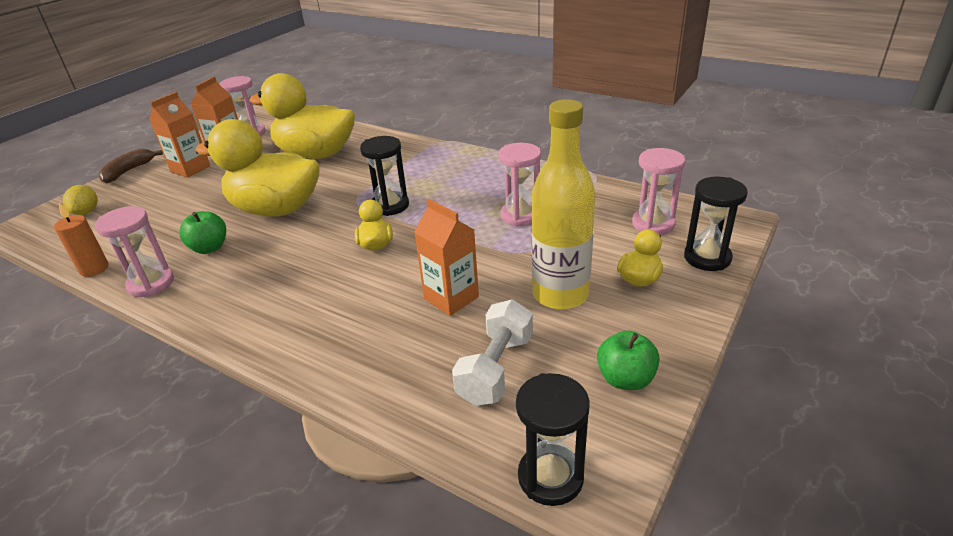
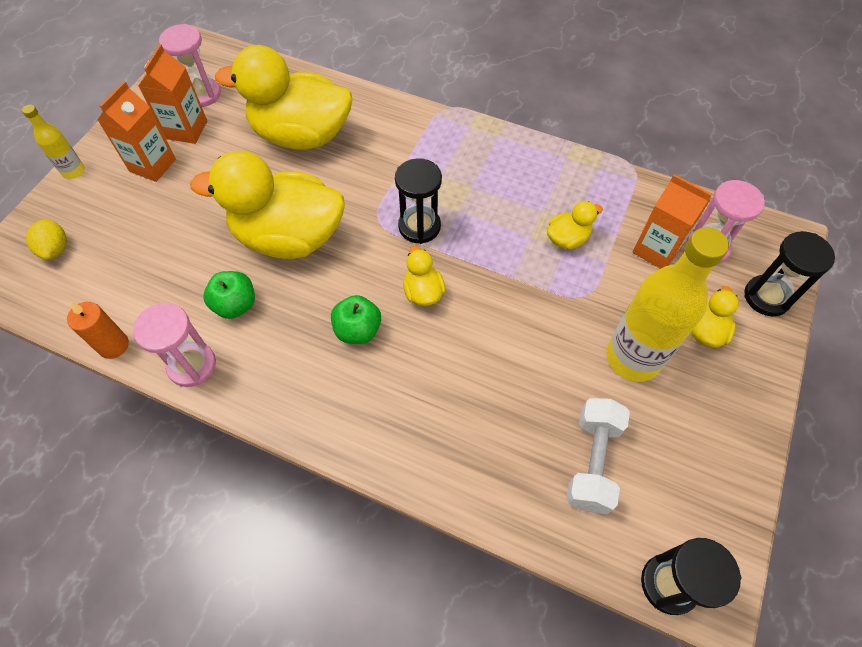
camera: 10 degrees left, 25 degrees up
(128, 171) = (73, 171): brown banana -> yellow bottle
(451, 298) = (525, 368): orange carton -> orange carton (656, 250)
(520, 215) = (567, 239): pink hourglass -> yellow duck
(625, 379) = (713, 465): green apple -> green apple (358, 330)

